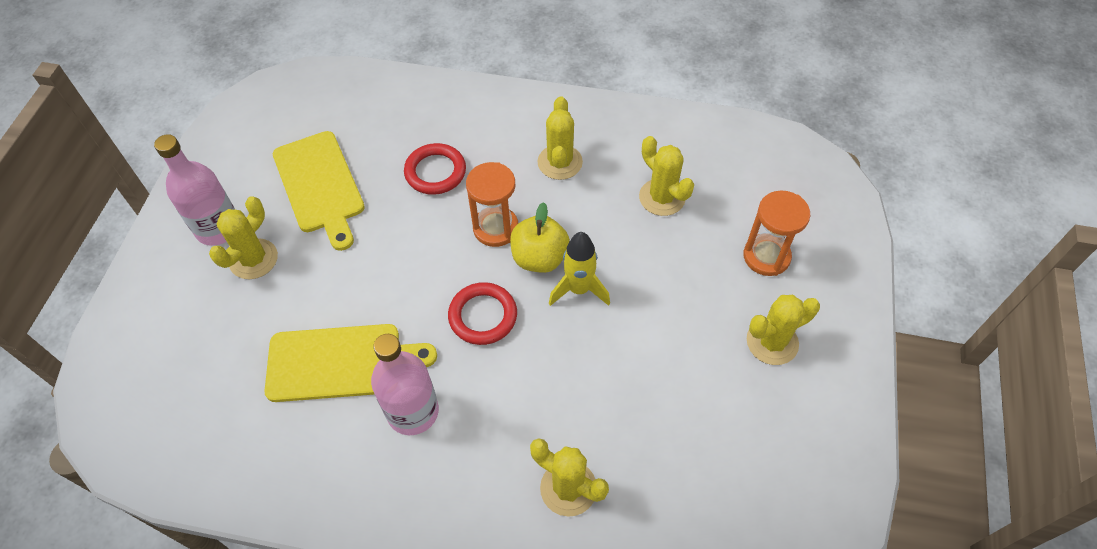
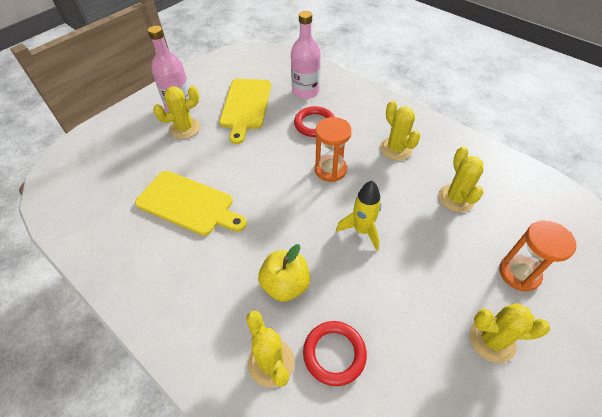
camera: 30 degrees right, 5 degrees down
(413, 411) = (207, 254): pink bottle -> pink bottle (305, 91)
(483, 316) = (288, 217): red ring -> red ring (334, 354)
(539, 258) = (347, 199): yellow apple -> yellow apple (285, 285)
(560, 162) = (396, 149): yellow cactus -> yellow cactus turned 60 degrees counterclockwise

